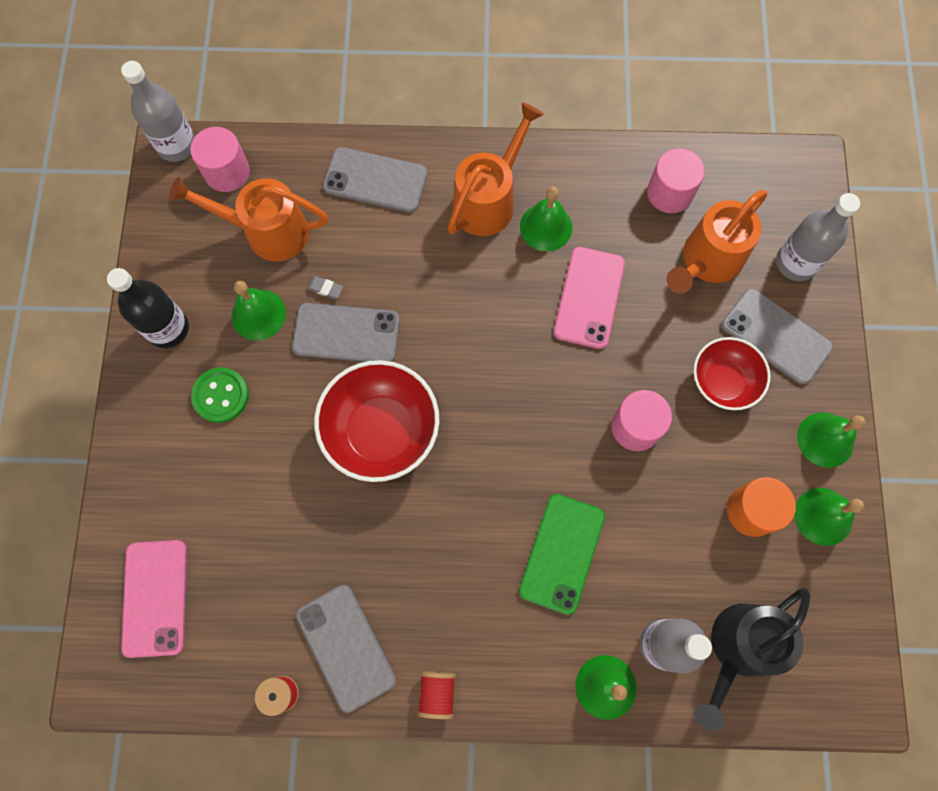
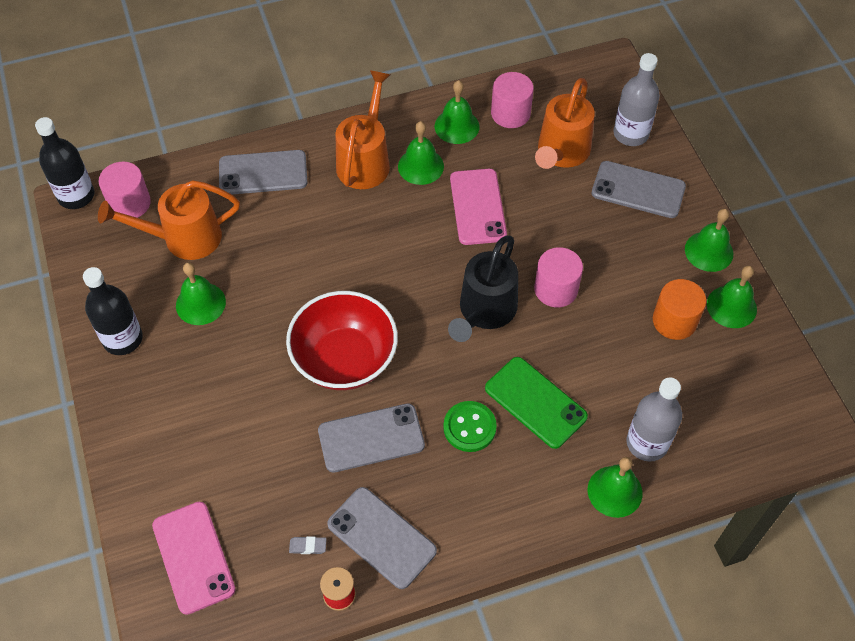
camera: 20 degrees left, 15 degrees down
(177, 145) = (76, 196): grey bottle -> black bottle
(221, 395) = (191, 376): green button -> green button (469, 427)
(325, 288) = (252, 266): grey eraser -> grey eraser (308, 546)
(346, 333) = (284, 294): grey phone -> grey phone (371, 438)
(437, 693) = (476, 546): red spool -> none
(562, 553) = (535, 402): green phone -> green phone turned 45 degrees counterclockwise
(604, 190) = (457, 126): none -> green bell
(723, 382) = (611, 235): red bowl -> none
(737, 649) = (708, 426): black watering can -> black watering can (484, 312)

